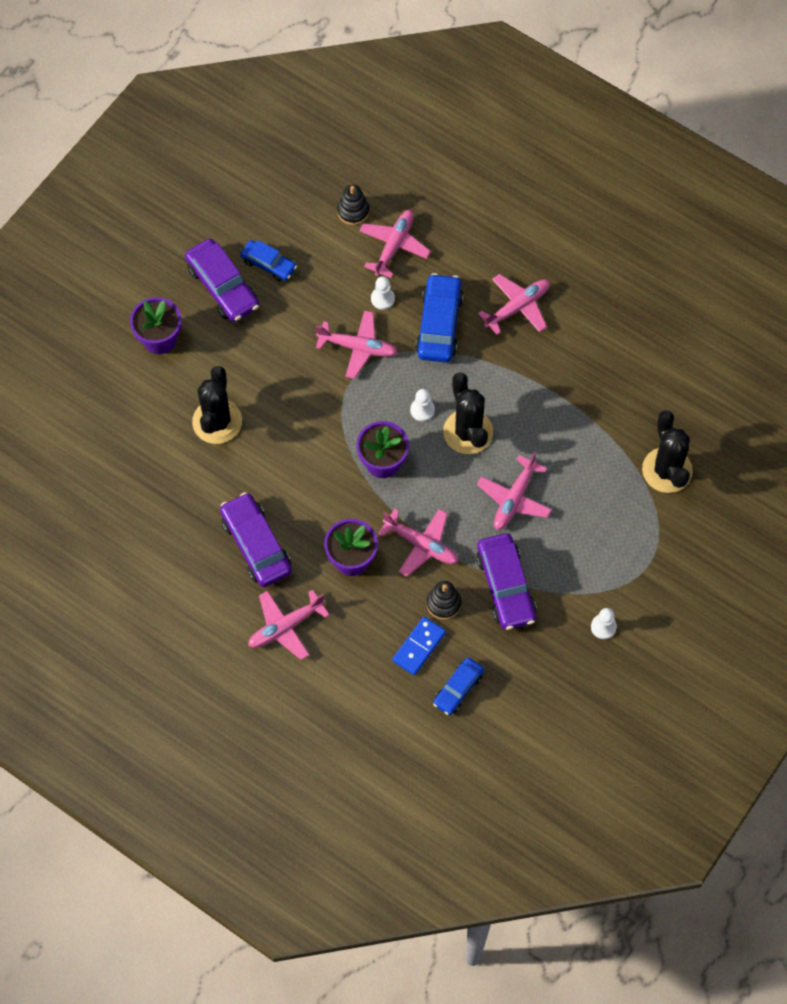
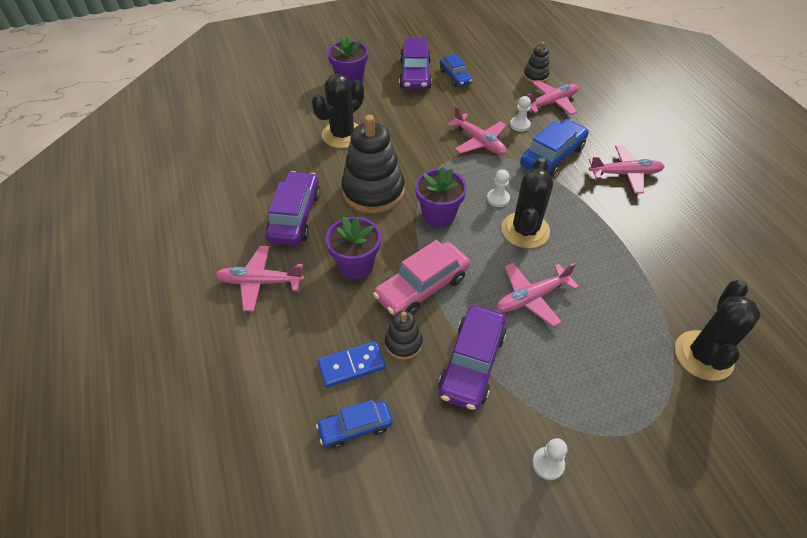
camera: 35 degrees right, 15 degrees down
(304, 472) = (373, 191): none -> black stacking toy
(421, 545) = (422, 287): pink plane -> pink car

